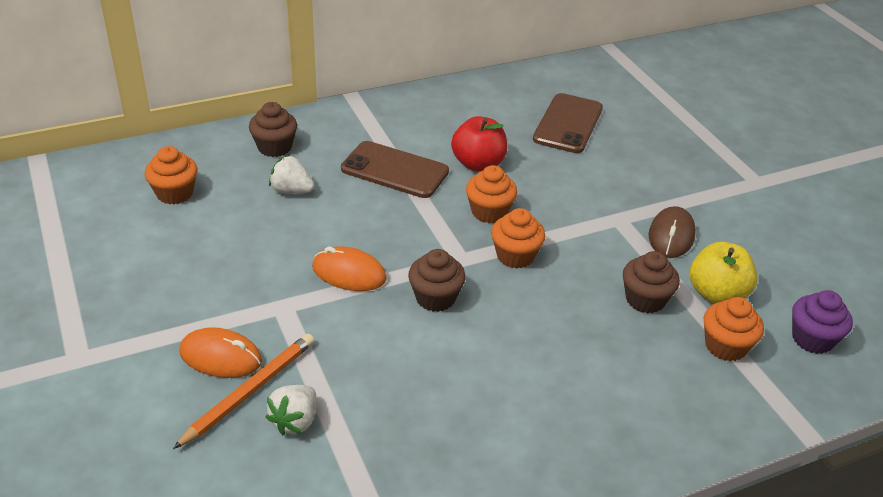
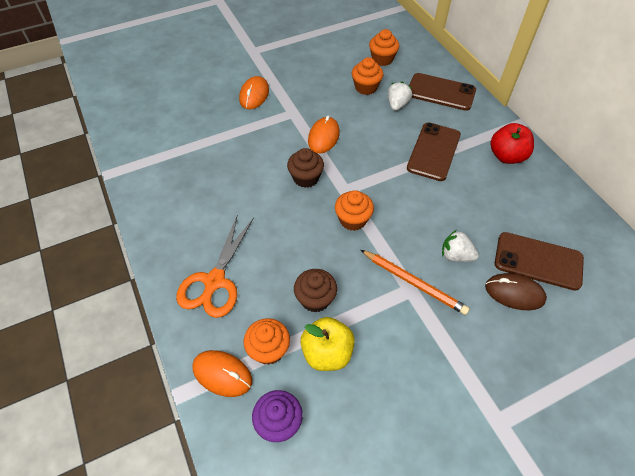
camera: 90 degrees right, 15 degrees up
(249, 392) = (230, 108): orange pencil -> orange pencil (413, 283)
(274, 147) = (441, 92): brown cupcake -> brown phone
(295, 421) = (210, 126): white strawberry -> white strawberry (455, 255)
(478, 164) = (457, 198): red apple -> red apple (506, 156)
(489, 212) = (399, 205): orange cupcake -> orange cupcake (366, 87)
(634, 404) = (214, 281): none -> orange scissors
(671, 236) = (396, 328): brown mouse -> brown mouse (514, 293)
(770, 391) = (222, 374): none -> orange mouse

